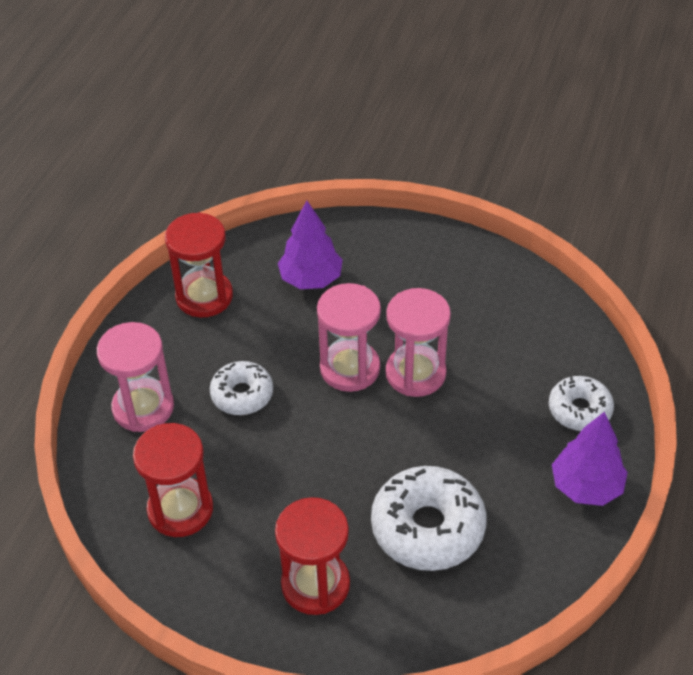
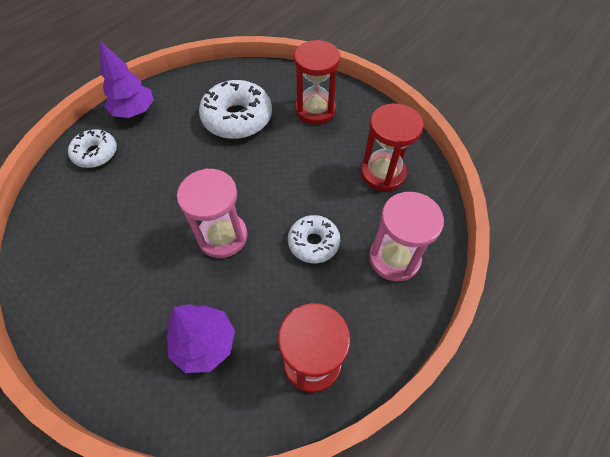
camera: 160 degrees left, 10 degrees up
(415, 373) = (178, 215): pink hourglass -> none

